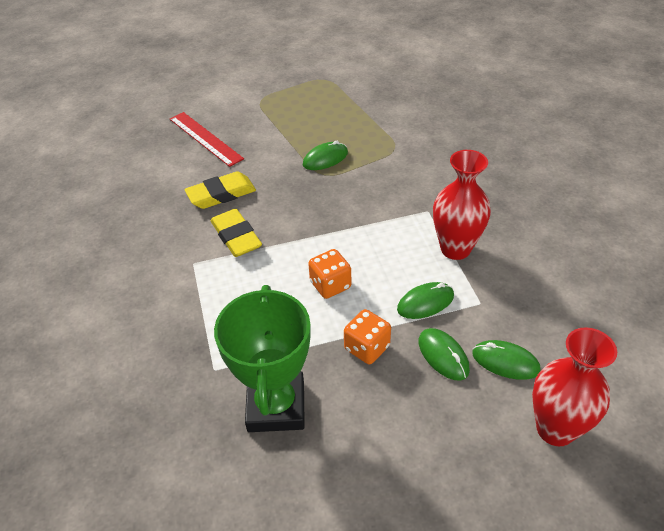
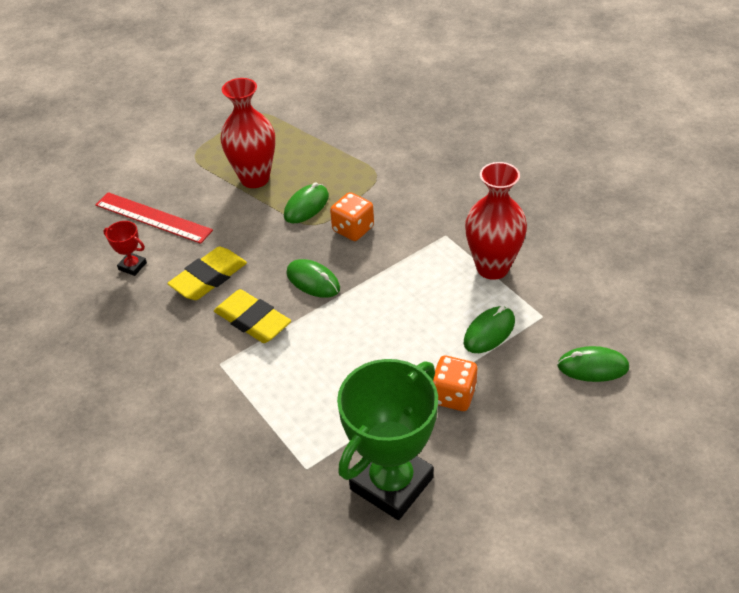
camera: 20 degrees left, 0 degrees up
(171, 170) = (132, 266): none -> red trophy
(276, 406) = (391, 483): green trophy -> green trophy turned 60 degrees clockwise
(330, 285) = (383, 343): orange dice -> orange dice (353, 229)
(443, 356) = (531, 379): green mouse -> green mouse (313, 281)
(555, 429) = (665, 415): red vase -> red vase (255, 178)

